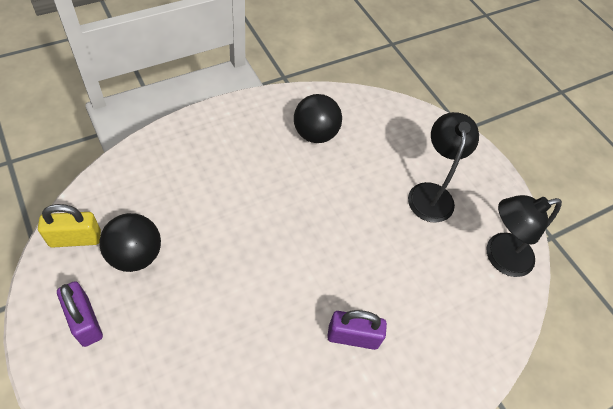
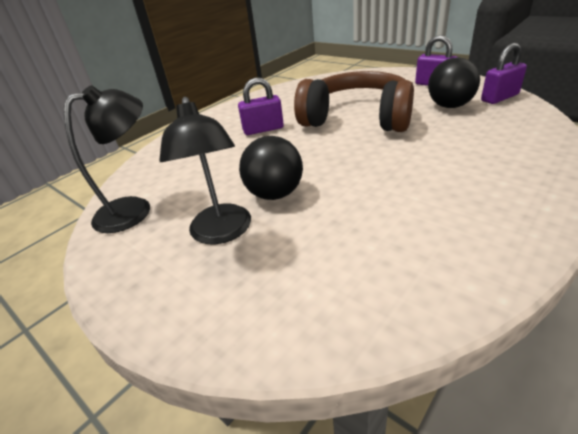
camera: 170 degrees right, 20 degrees down
(75, 239) = (499, 98): yellow padlock -> purple padlock
(242, 292) = (357, 118): none -> brown headphones
(315, 134) = (413, 233): black ball -> black ball (275, 194)

